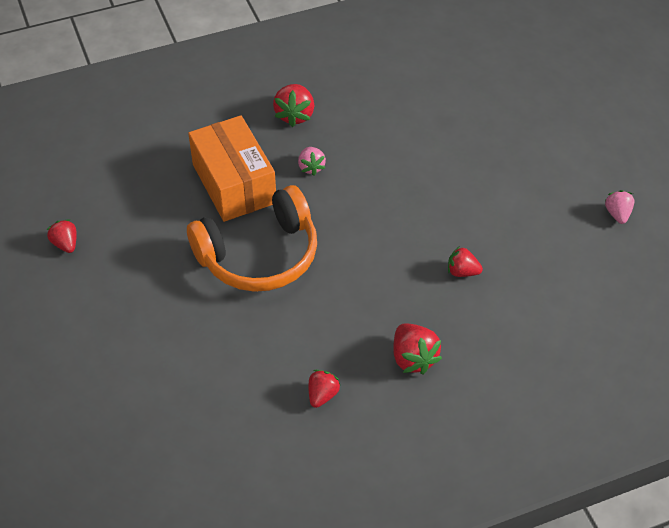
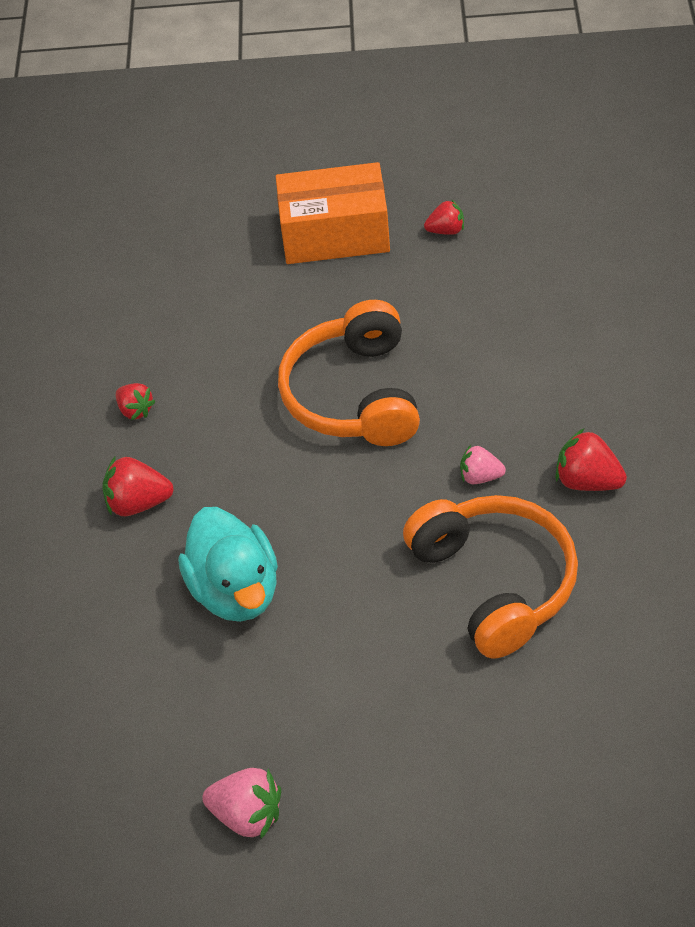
camera: 115 degrees right, 0 degrees up
(234, 184) = (481, 392): orange box -> orange box (335, 234)
(393, 141) = (495, 582): none -> orange headphones
(462, 272) = (235, 591): red strawberry -> turquoise duck
(617, 214) = (247, 815): pink strawberry -> pink strawberry, size x1.54

